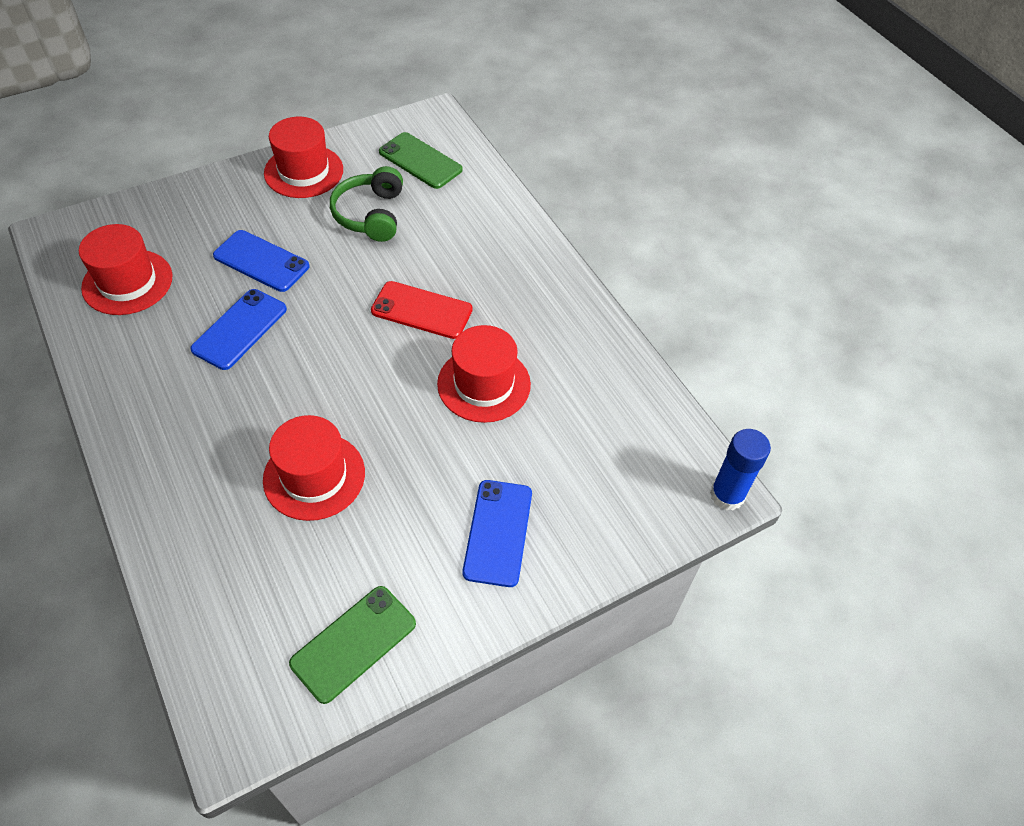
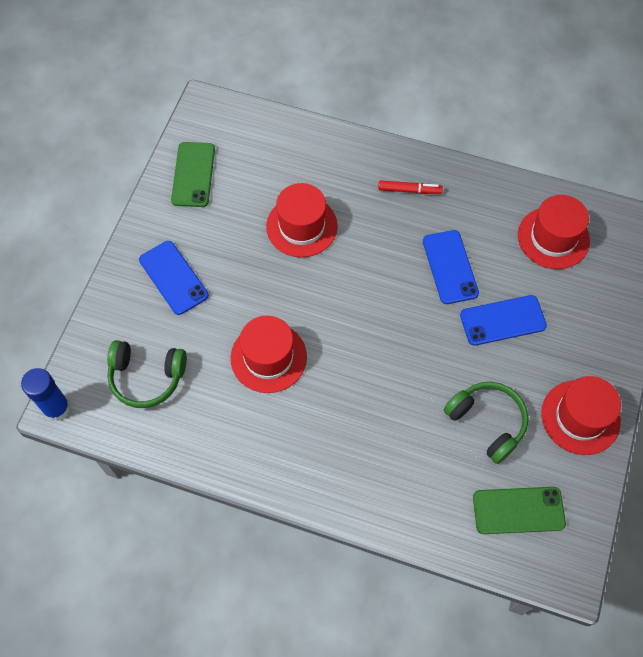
camera: 140 degrees right, 10 degrees up
(171, 422) = (409, 190): none -> red marker
(422, 310) = (362, 376): red phone -> none
(614, 455) = (146, 377): none -> green headphones

